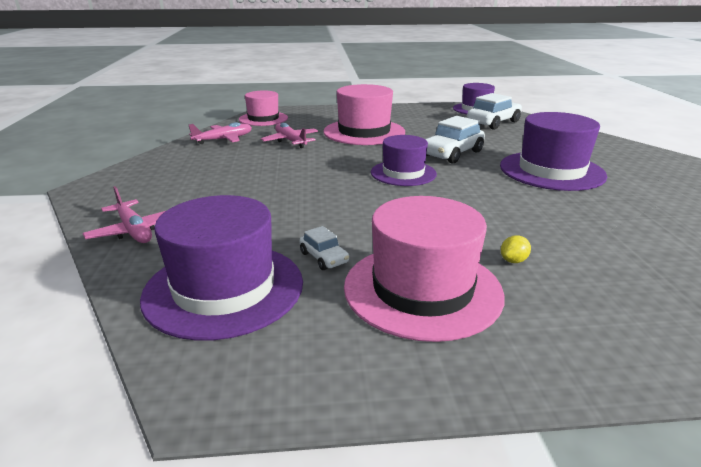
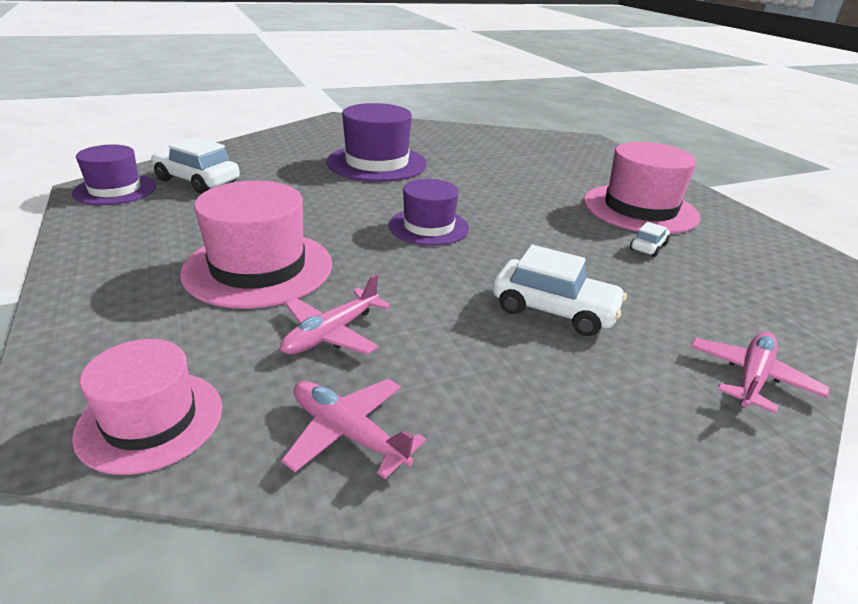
camera: 110 degrees left, 5 degrees up
(224, 288) = (744, 281): purple hat -> none
(452, 153) = (344, 203): white car -> white car (554, 310)
(513, 260) = (568, 183): yellow lemon -> none

